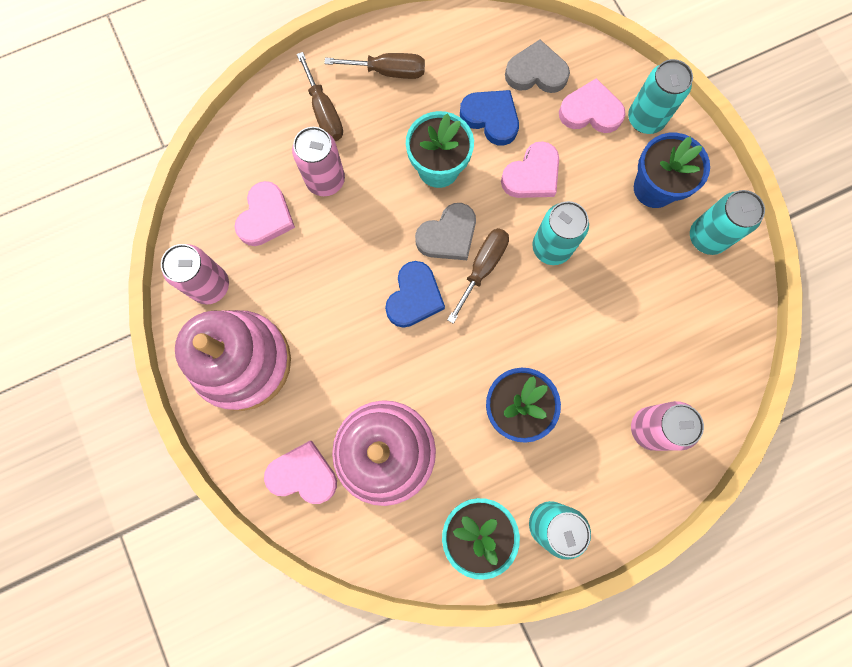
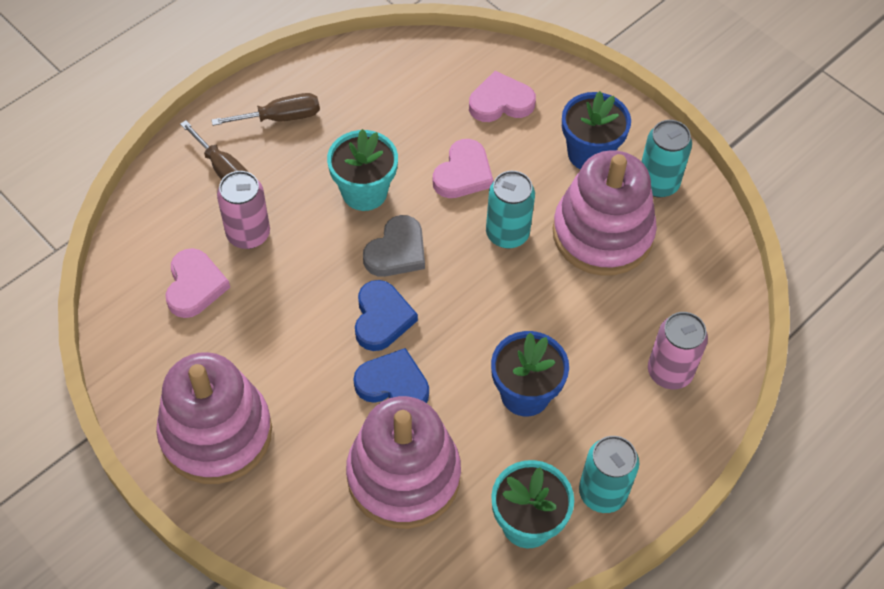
camera: 20 degrees left, 20 degrees down
(210, 286) = (155, 369): pink can -> none
(303, 474) = (321, 525): pink heart -> none
(482, 268) = (443, 271): brown screwdriver -> none
(491, 118) = (402, 133): blue heart -> blue heart (393, 384)
(536, 72) = (433, 81): grey heart -> none
(637, 273) = (602, 234): none -> pink stacking toy
(645, 119) = (557, 95): turquoise can -> none

